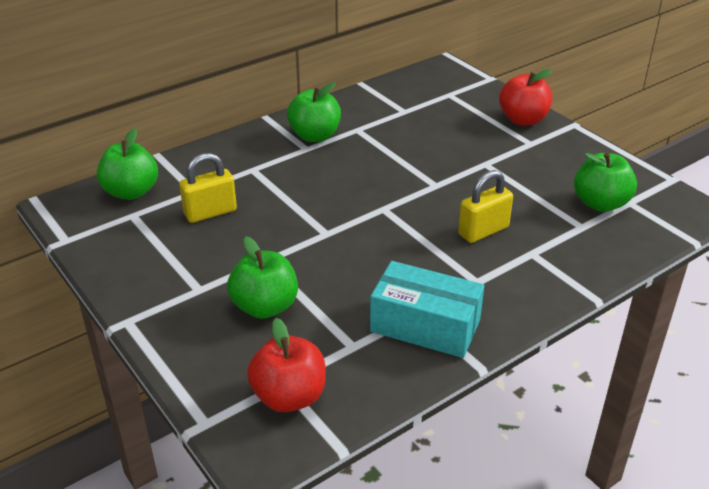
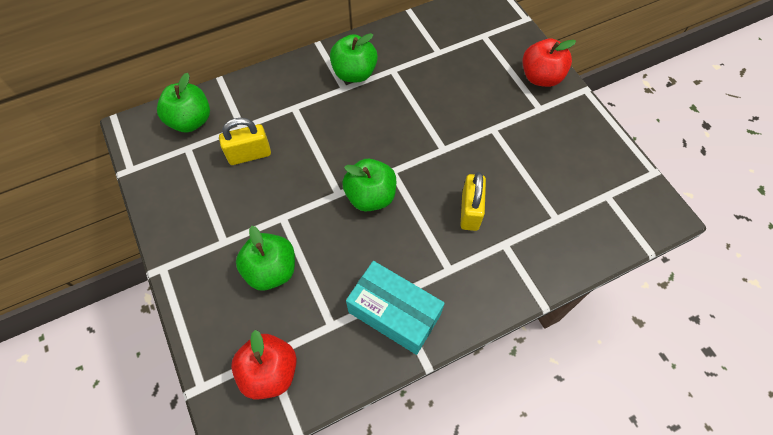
camera: 10 degrees right, 25 degrees up
(483, 231) = (470, 211): yellow padlock -> yellow padlock turned 60 degrees counterclockwise
(600, 203) = (580, 193): green apple -> green apple (370, 196)

